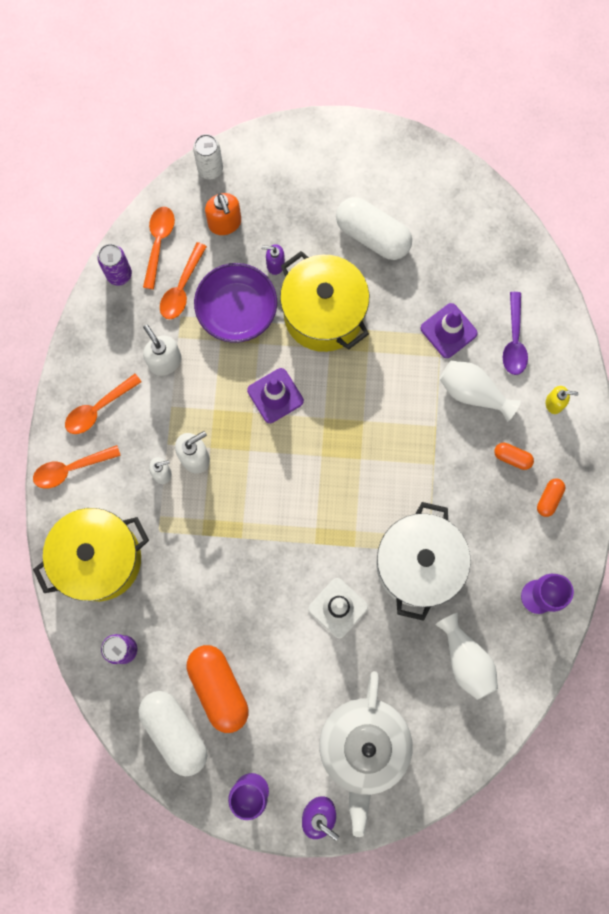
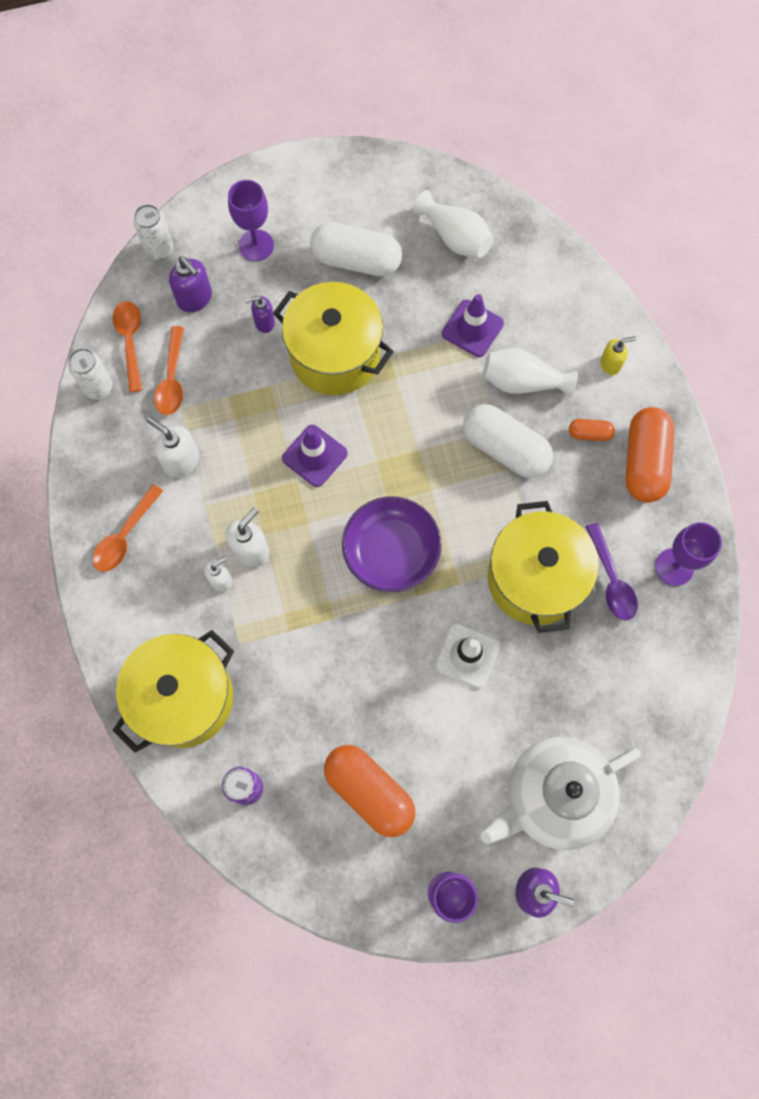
camera: 20 degrees left, 5 degrees down
(71, 469) = (117, 611): orange spoon -> none
(119, 274) = (98, 388): purple can -> white can
(175, 731) = (338, 858): white capsule -> white capsule (505, 448)
(225, 223) = (195, 298): orange soap dispenser -> purple soap dispenser
(237, 310) = (240, 382): purple bowl -> purple bowl (391, 551)
(292, 193) = (256, 245): none -> purple goblet
(363, 746) = (553, 796): white teapot -> white teapot turned 75 degrees clockwise
(417, 565) = (535, 579): white pot -> yellow pot
(466, 660) = (626, 661): white vase -> white vase (455, 237)
(514, 340) = (544, 316): purple spoon -> purple spoon (611, 579)
(549, 499) = (644, 462): orange capsule -> orange capsule, size x2.12

